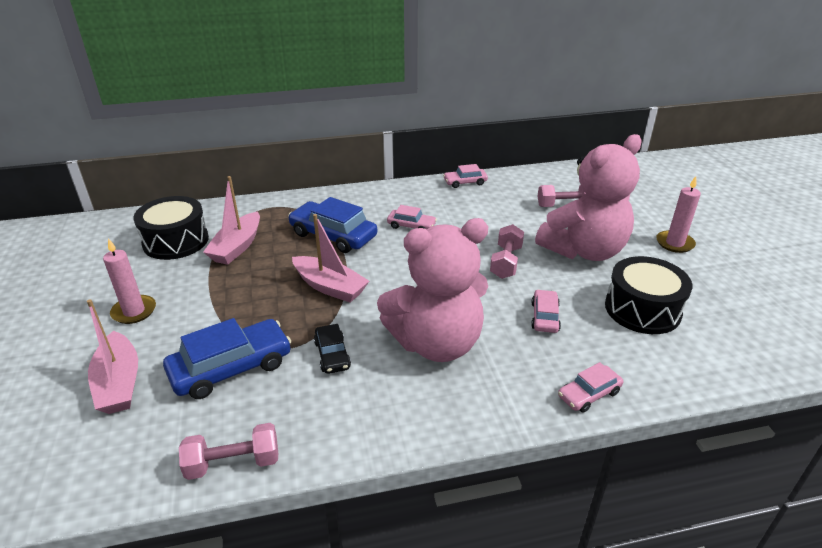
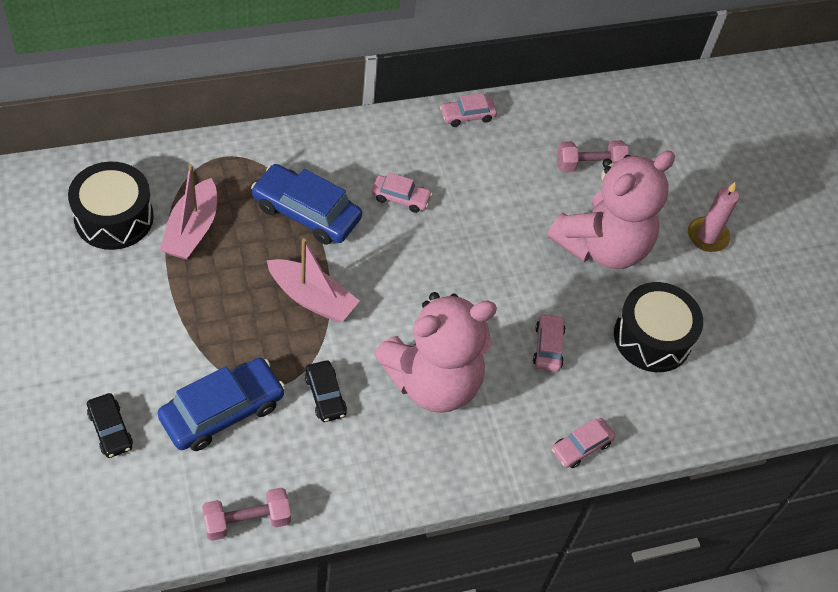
camera: 10 degrees left, 20 degrees up
(119, 383) = (110, 429): pink boat -> black car
(134, 311) = (96, 332): pink candle -> none
(506, 262) = (511, 263): pink dumbbell -> none

